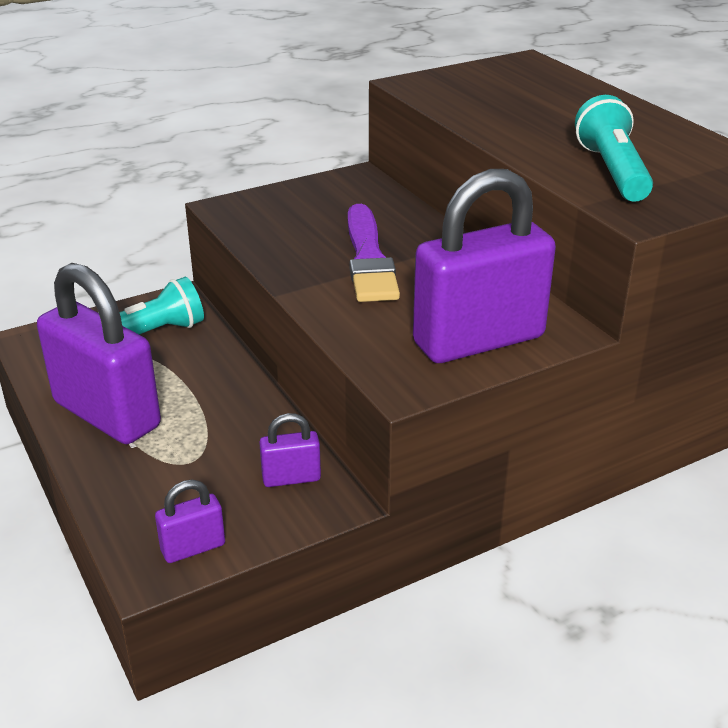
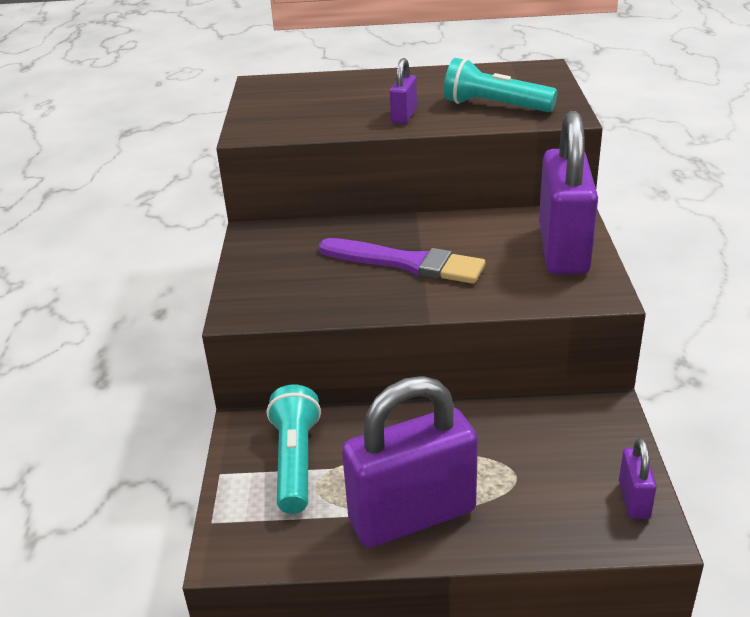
camera: 60 degrees left, 0 degrees up
(291, 478) = (570, 423): purple padlock -> purple padlock (404, 116)

